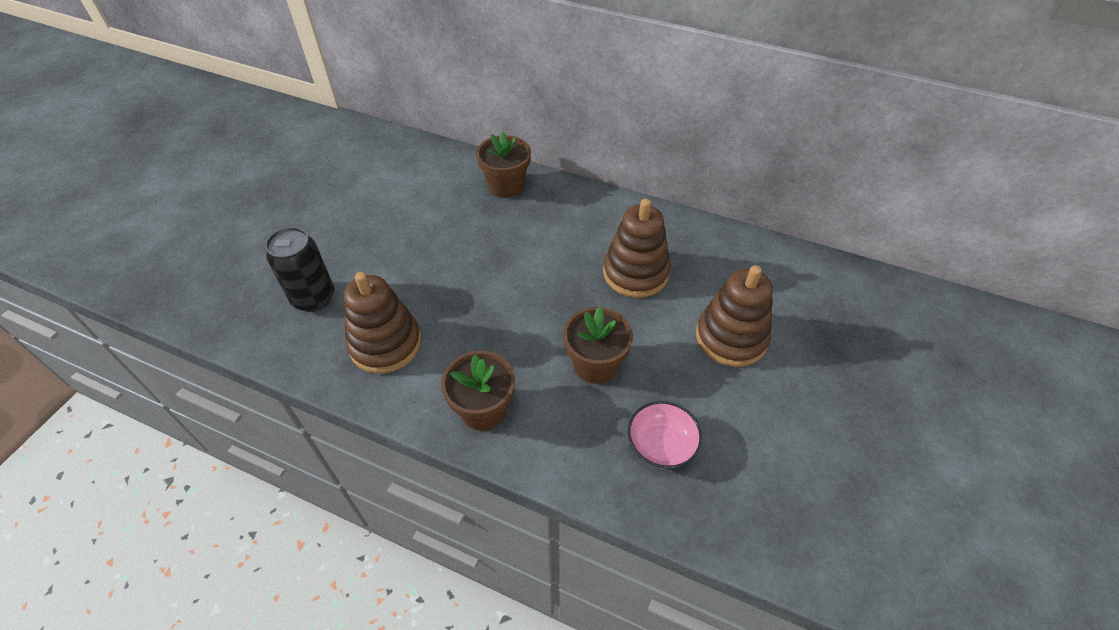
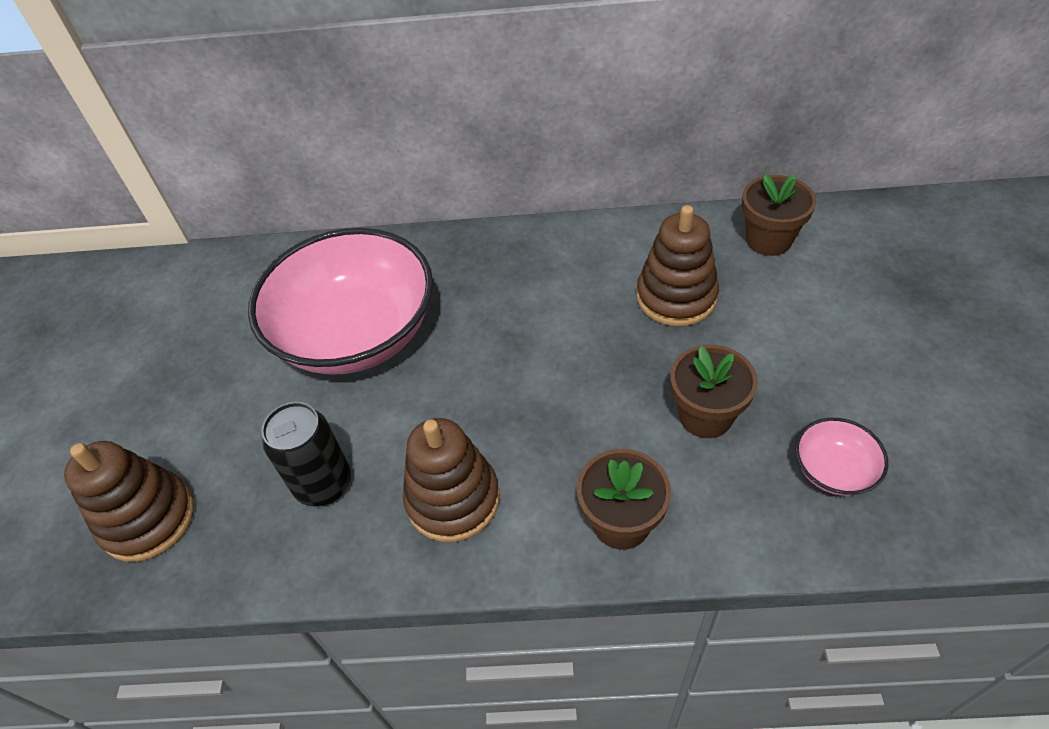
camera: 20 degrees left, 0 degrees up
(399, 209) = (356, 334): none -> pink bowl
(506, 186) = (465, 257): brown flower pot -> brown flower pot (768, 240)
(731, 337) = (820, 324): brown stacking toy -> brown stacking toy (148, 519)

